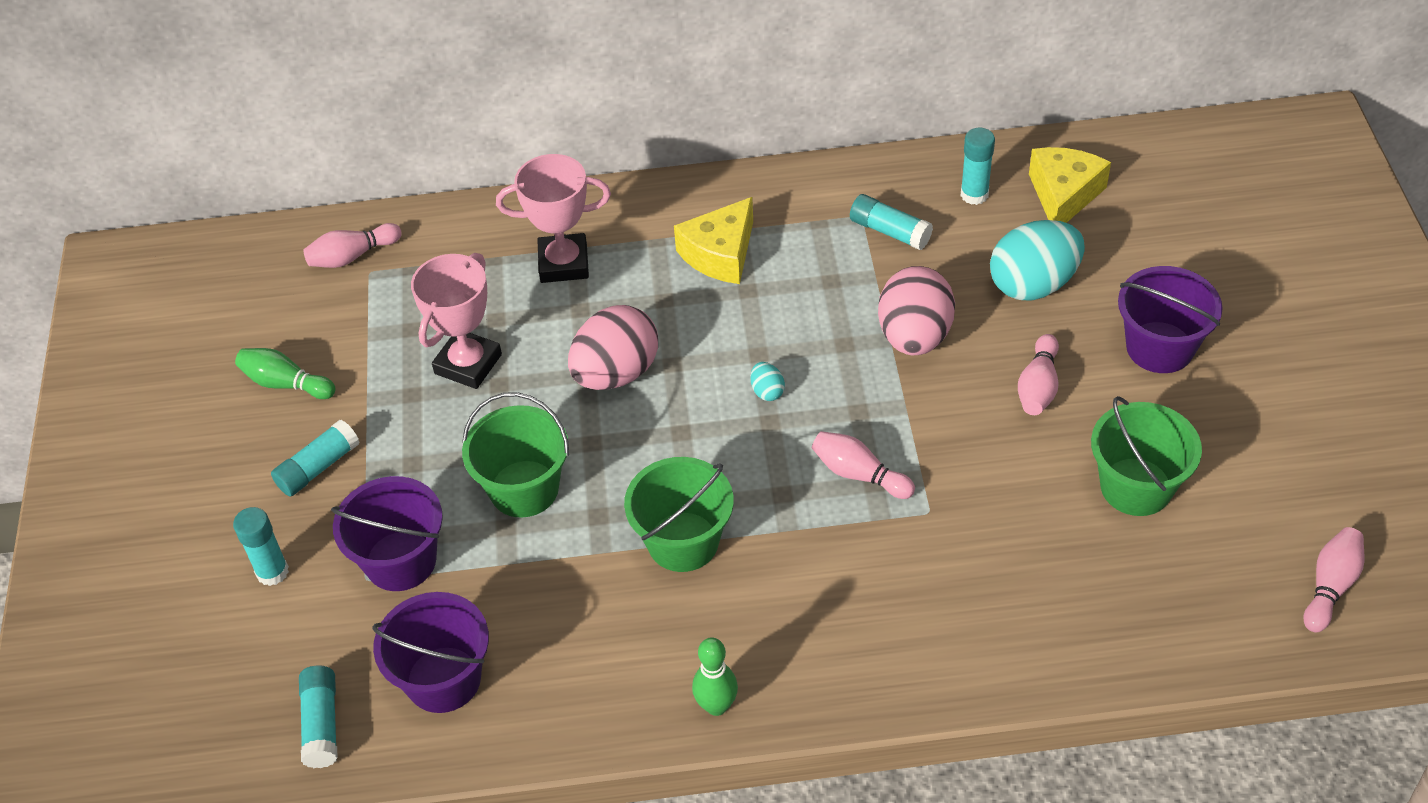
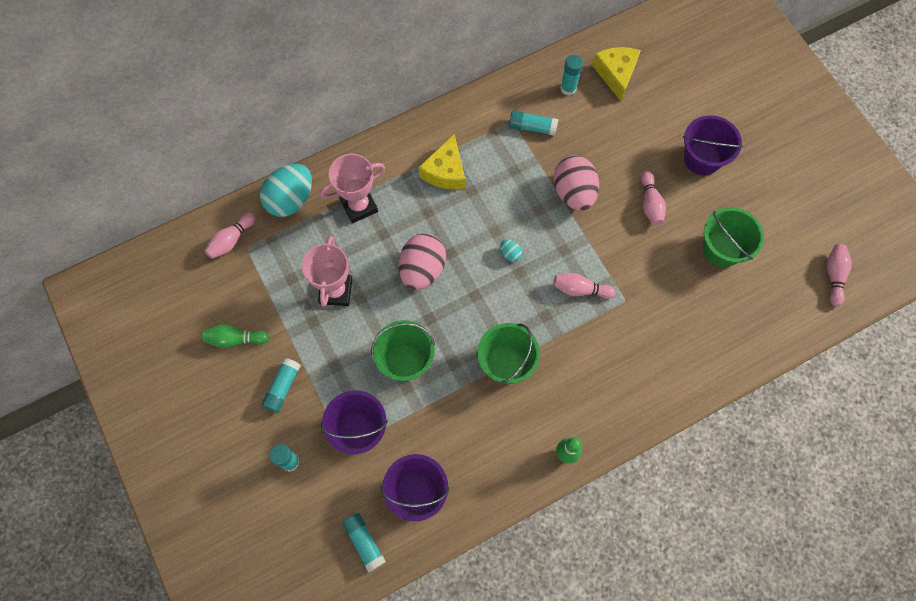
camera: 25 degrees left, 20 degrees up
(1033, 284) = (622, 139): turquoise egg -> turquoise egg (290, 199)

